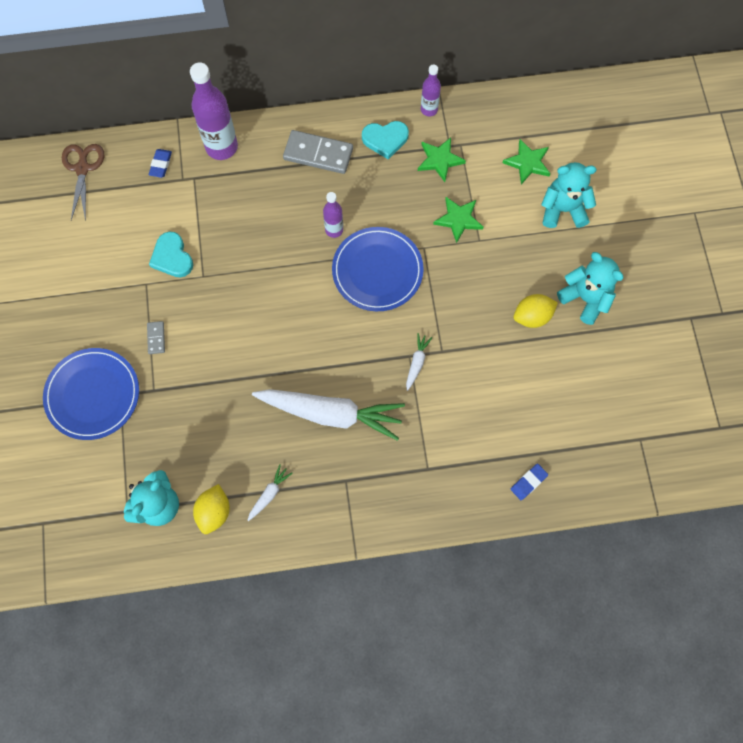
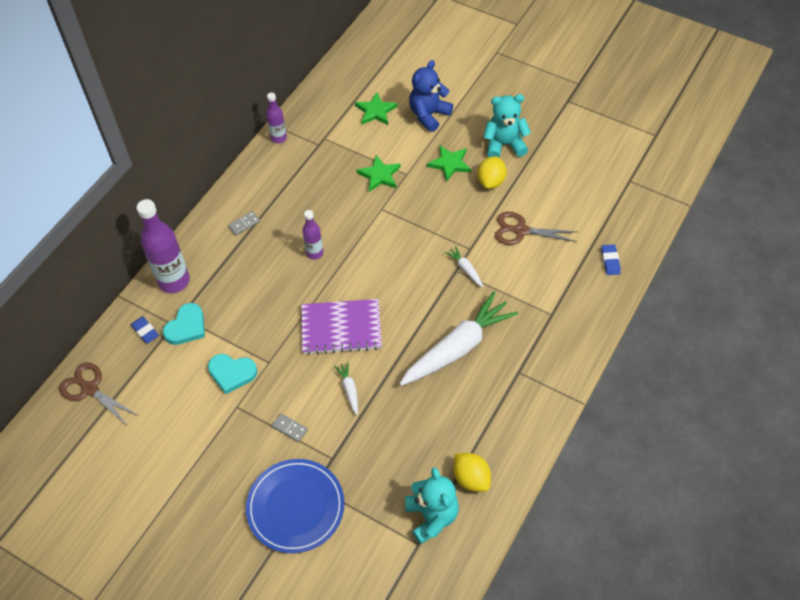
camera: 50 degrees left, 15 degrees down
(269, 494) = (488, 430): white carrot -> white carrot (349, 390)
(277, 306) = (341, 328): none -> purple notebook
(318, 154) = (244, 224): grey domino -> grey domino, size x0.48
(377, 270) = (372, 247): blue plate -> none
(385, 139) = (275, 177): turquoise heart -> turquoise heart (186, 327)
(439, 160) = (324, 157): green star -> green star (450, 164)
(498, 380) = (520, 230): none -> brown scissors
(563, 209) = (429, 115): turquoise teddy bear -> blue teddy bear

